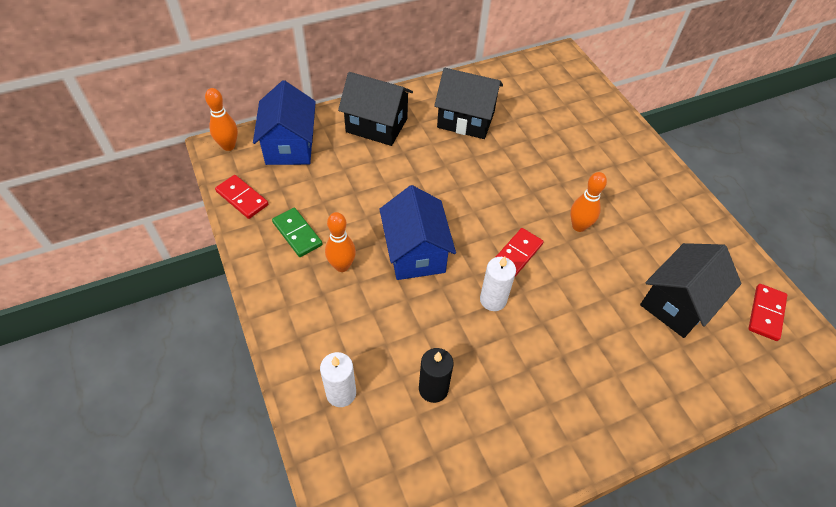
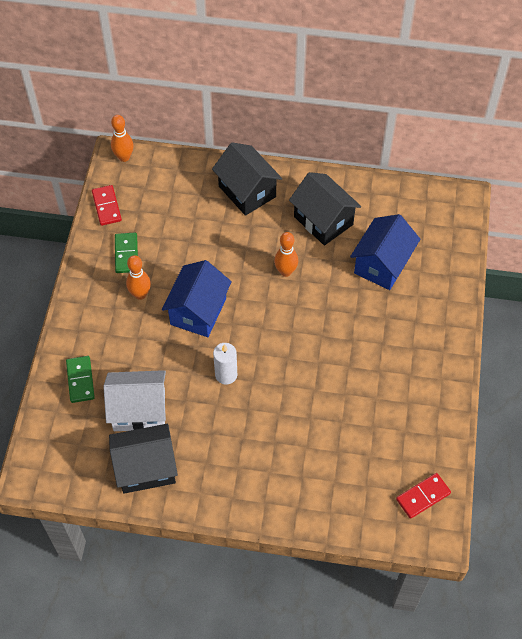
camera: 35 degrees right, 5 degrees up
(290, 146) = (168, 178): blue house -> blue house (382, 264)
(341, 393) = (80, 380): white candle -> green domino
(433, 389) = (139, 410): black candle -> white house
(517, 254) = (271, 351): red domino -> none
(579, 226) = (337, 355): orange bowling pin -> orange bowling pin (285, 271)
(677, 303) = (360, 451): black house -> black house (146, 468)

